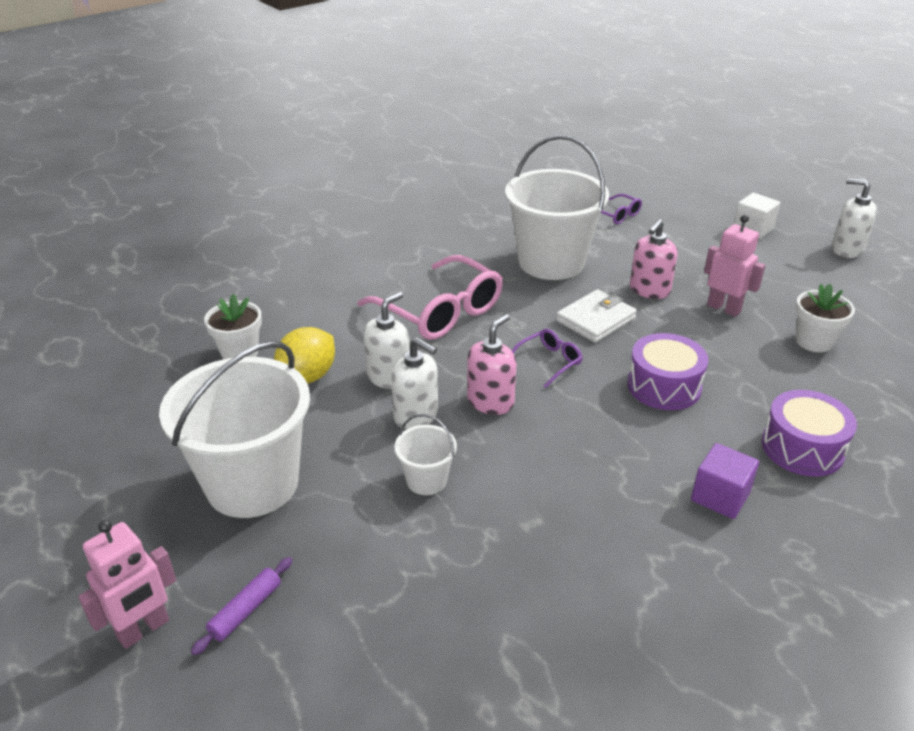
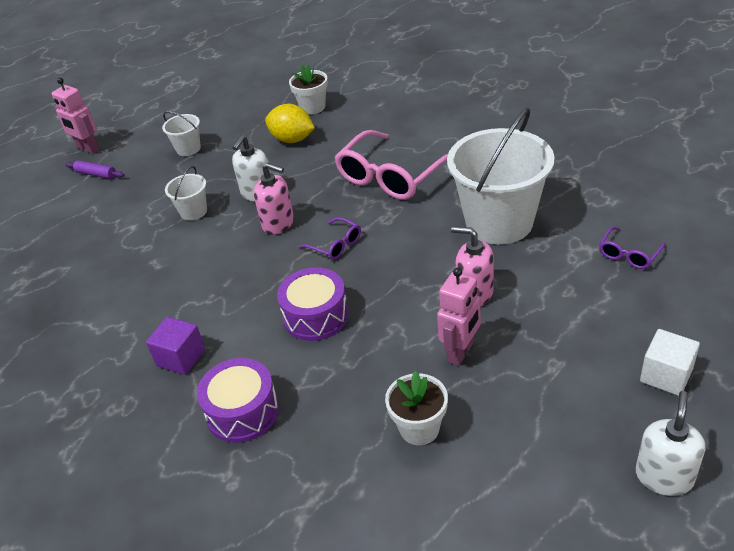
camera: 85 degrees right, 5 degrees up
(252, 483) = (188, 149): white bucket -> white bucket, size x0.44
(389, 377) = (299, 172): white soap dispenser -> none
(595, 319) = (408, 263): white wallet -> none

